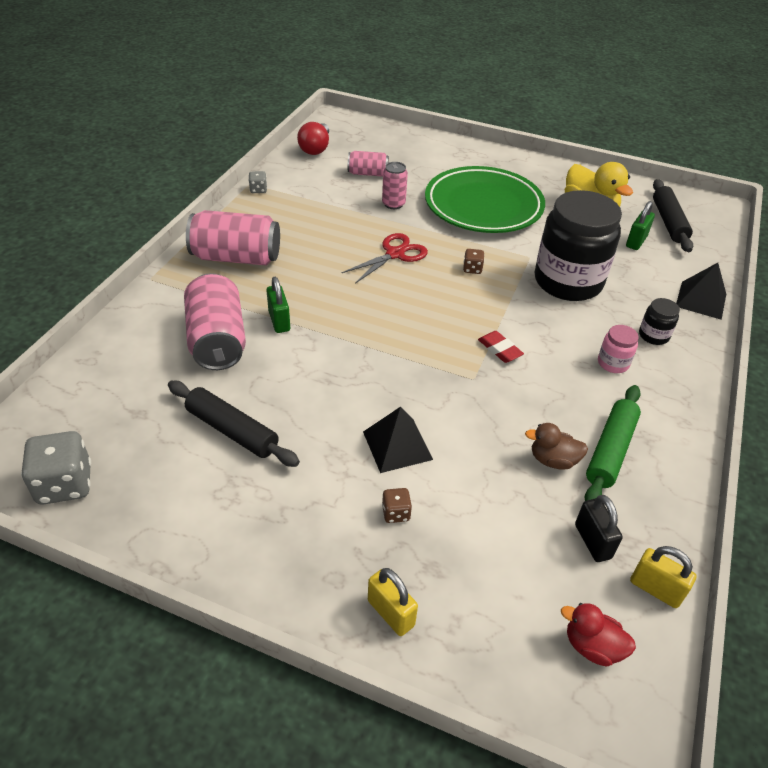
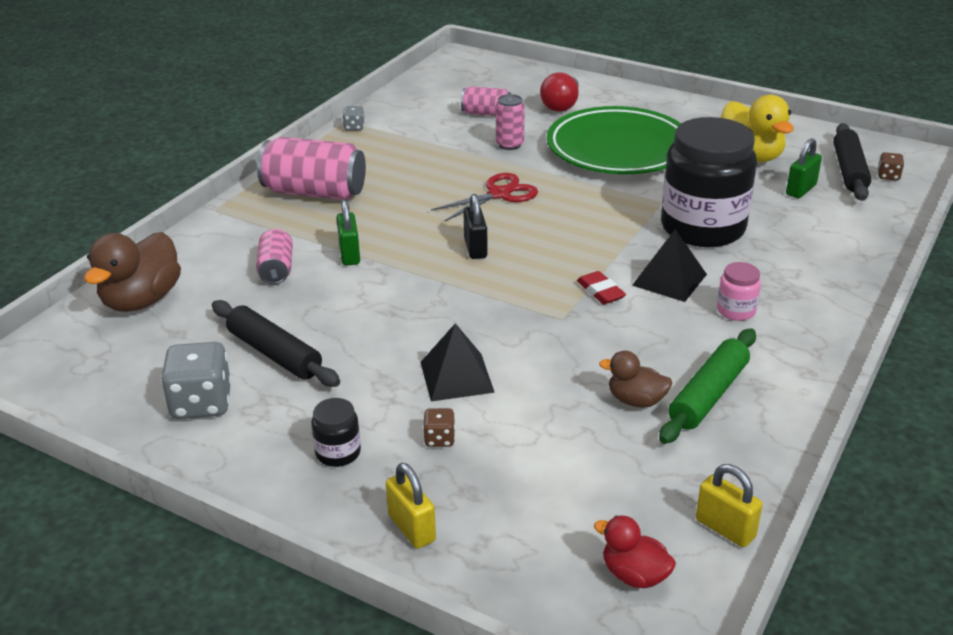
camera: 10 degrees right, 10 degrees down
(65, 484) = (87, 392): grey dice -> grey dice (201, 403)
(100, 379) = (142, 300): none -> brown duck
(217, 340) = (276, 270): pink can -> pink can, size x0.55
(316, 148) = (430, 87): red light bulb -> red light bulb (561, 105)
(472, 269) = (588, 211): brown dice -> brown dice (888, 176)
(592, 541) = (662, 479): black padlock -> black padlock (475, 248)
(653, 335) = (795, 285): black jar -> black jar (338, 453)
(701, 300) = (867, 252): black pyramid -> black pyramid (669, 279)

